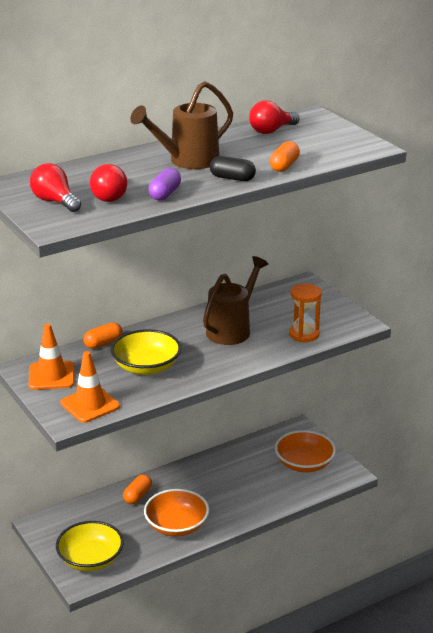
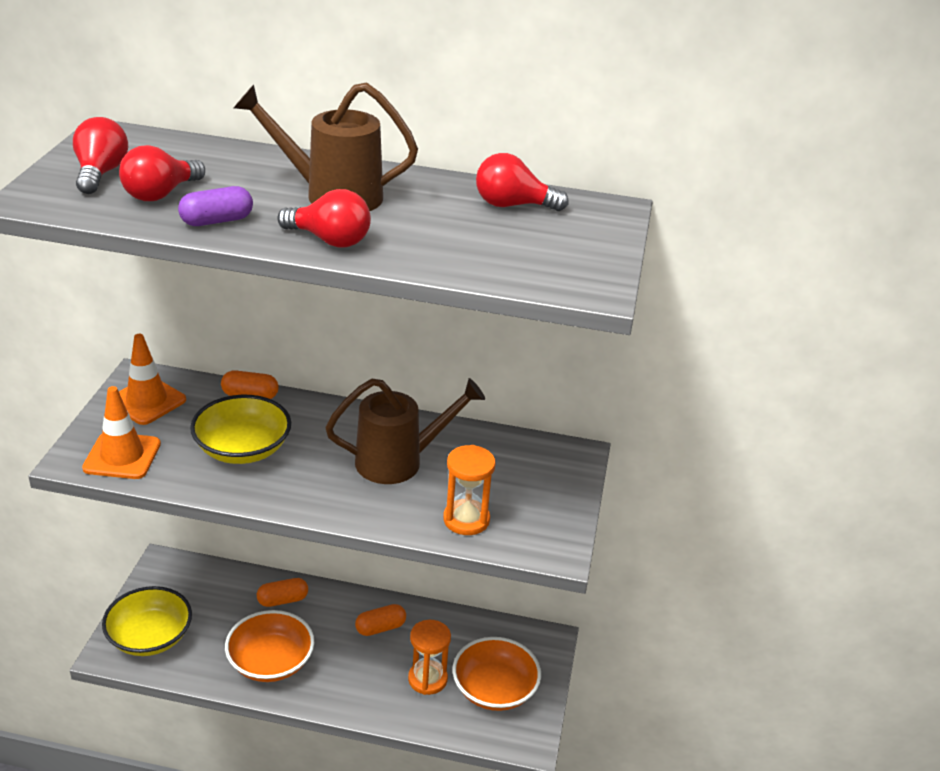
camera: 40 degrees right, 5 degrees up
(232, 178) = (329, 240): black capsule -> red light bulb
(267, 480) = (427, 679): none -> orange hourglass
(284, 166) = (424, 256): orange capsule -> orange capsule (380, 628)

